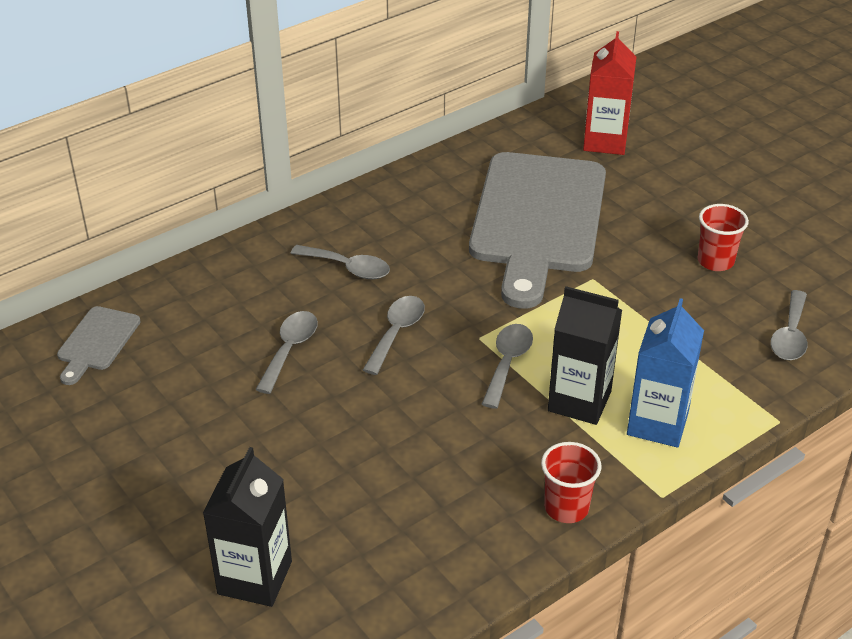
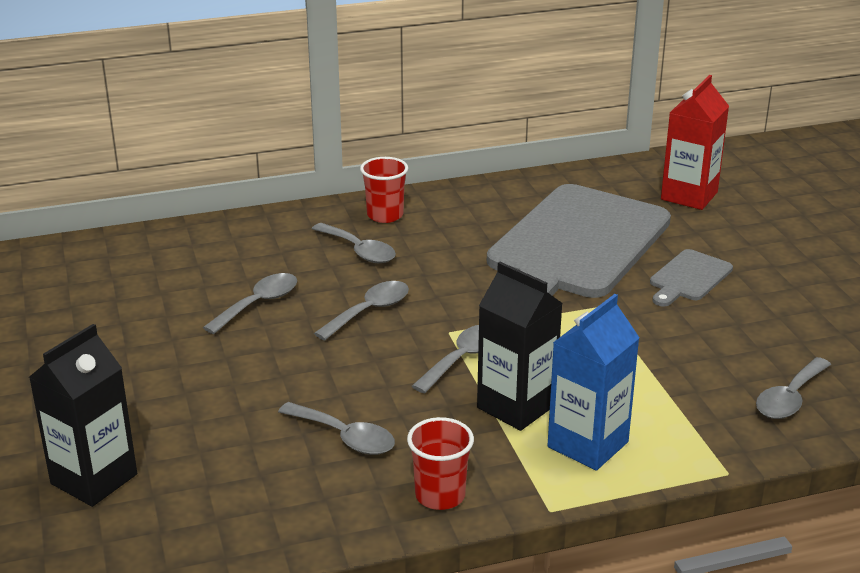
camera: 20 degrees right, 10 degrees down
(97, 342) = (91, 263): grey cutting board -> grey cutting board (688, 278)
(453, 471) = (345, 437): none -> grey spoon
(715, 261) = (745, 317): red cup -> red cup (385, 215)

